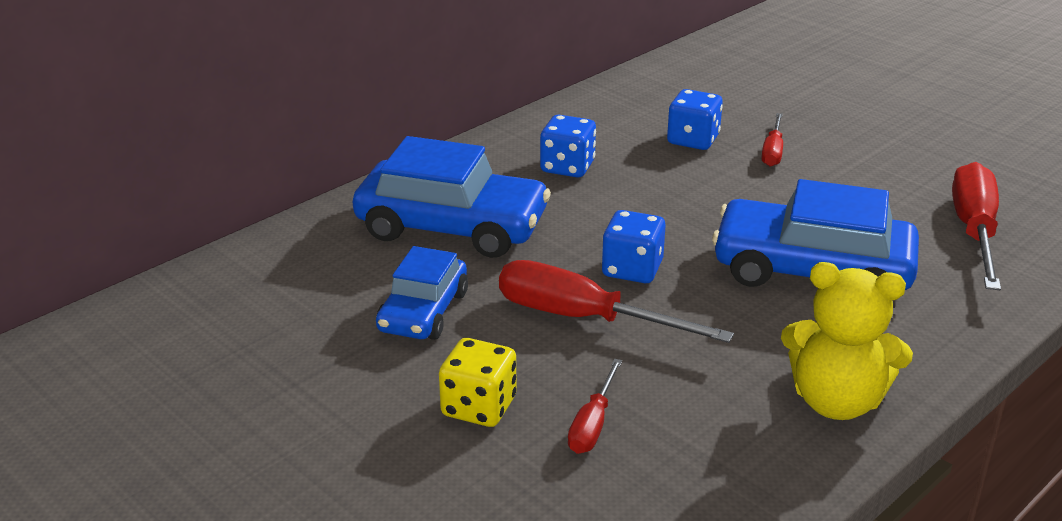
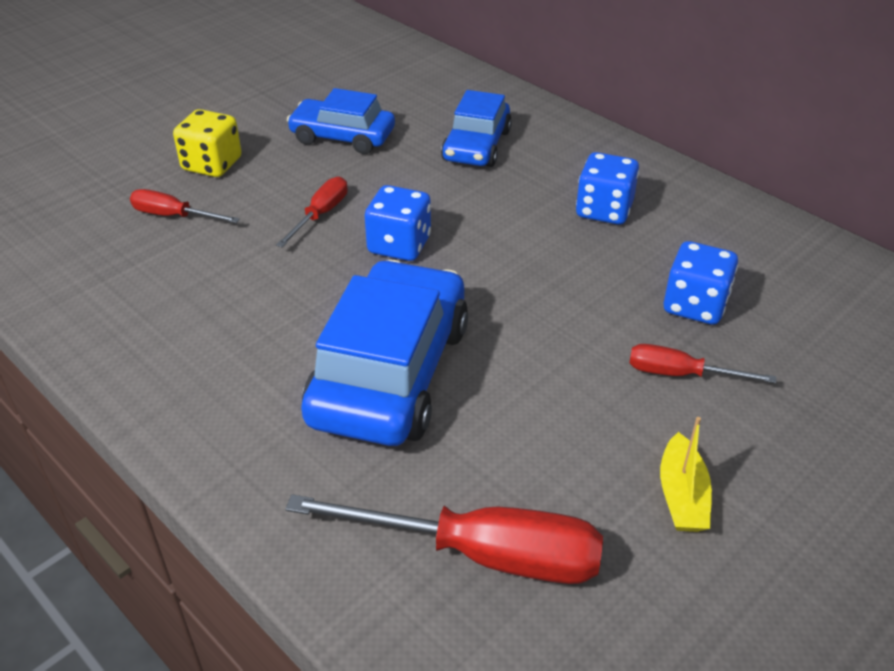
camera: 90 degrees right, 10 degrees up
(452, 227) = (476, 146): blue car -> blue car, size x0.60
(583, 318) = (321, 214): red screwdriver -> red screwdriver, size x0.54
(836, 401) = (157, 358): yellow teddy bear -> none
(889, 161) = (681, 496): none -> yellow boat

